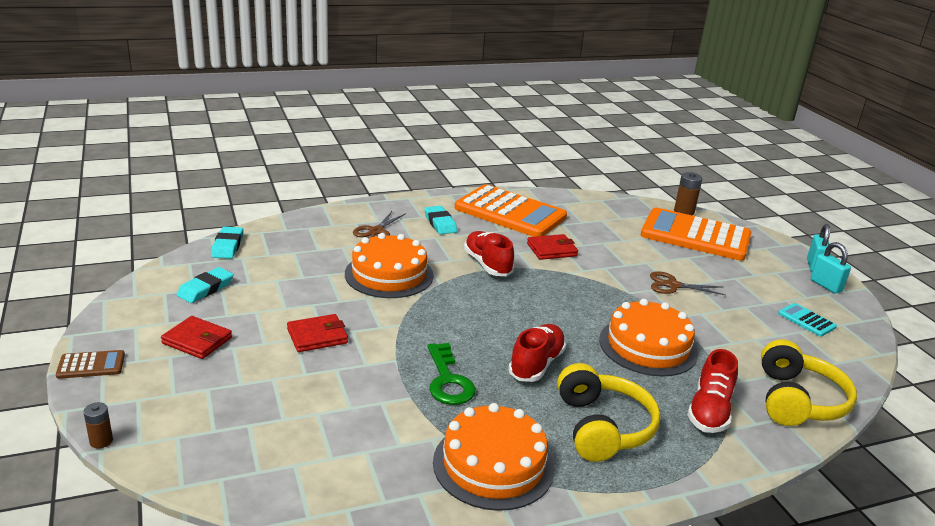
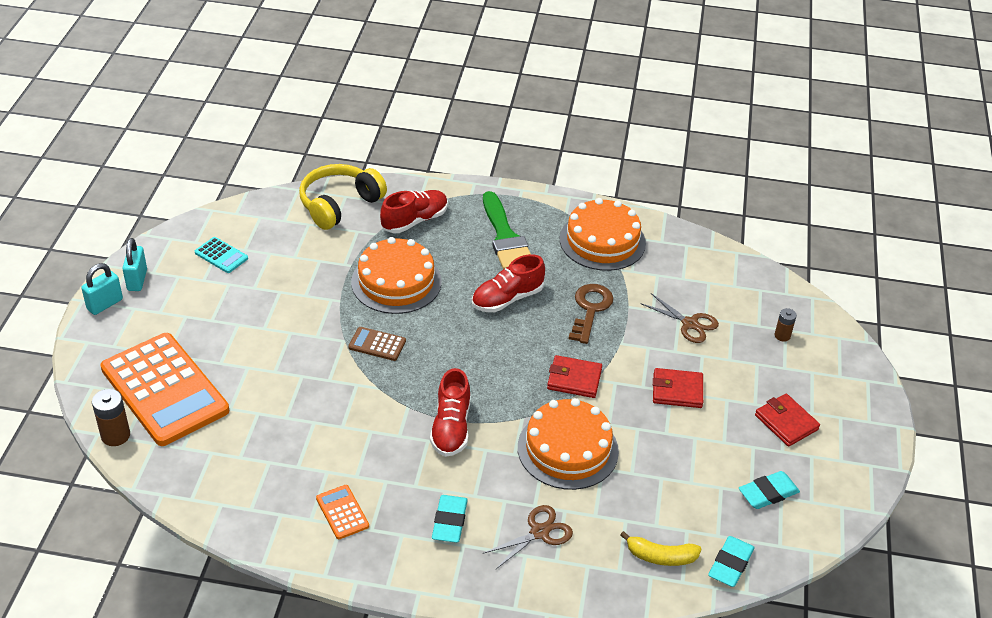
camera: 150 degrees left, 15 degrees up
(91, 365) = (879, 424): brown calculator -> brown calculator (377, 344)
(101, 441) = (866, 348): brown battery -> brown battery (782, 335)
(282, 239) = (660, 556): none -> yellow banana
(448, 380) = (590, 309): green key -> brown key
(510, 213) = (342, 512): orange calculator -> orange calculator, size x0.41
(552, 250) = (358, 426): red wallet -> red wallet (574, 379)
(602, 427) = (505, 237): yellow headphones -> green brush
(673, 285) = (289, 333): brown scissors -> brown scissors (690, 324)
(806, 320) = (221, 255): turquoise calculator -> turquoise calculator turned 45 degrees counterclockwise

